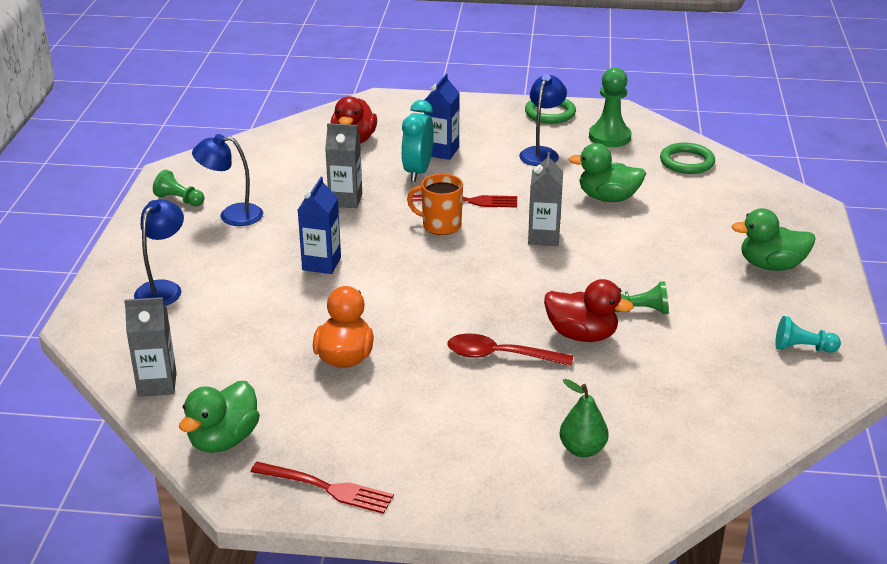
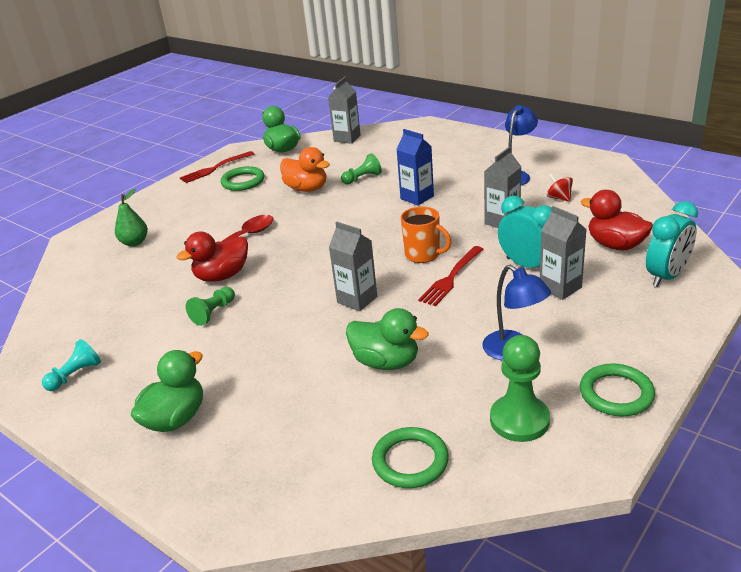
camera: 125 degrees right, 0 degrees up
(163, 288) = (440, 146): blue lamp -> none
(179, 200) = (555, 160): green pawn -> green pawn (362, 178)
(276, 181) = (559, 198): none -> red spinning top
(355, 430) = (243, 181): none -> green ring
(389, 115) = (666, 276): none -> turquoise clock
(440, 225) = (423, 254): orange mug -> orange mug turned 75 degrees clockwise
(442, 151) = (560, 288): blue carton -> grey carton
(608, 198) = (386, 362): green duck -> green duck turned 75 degrees clockwise

